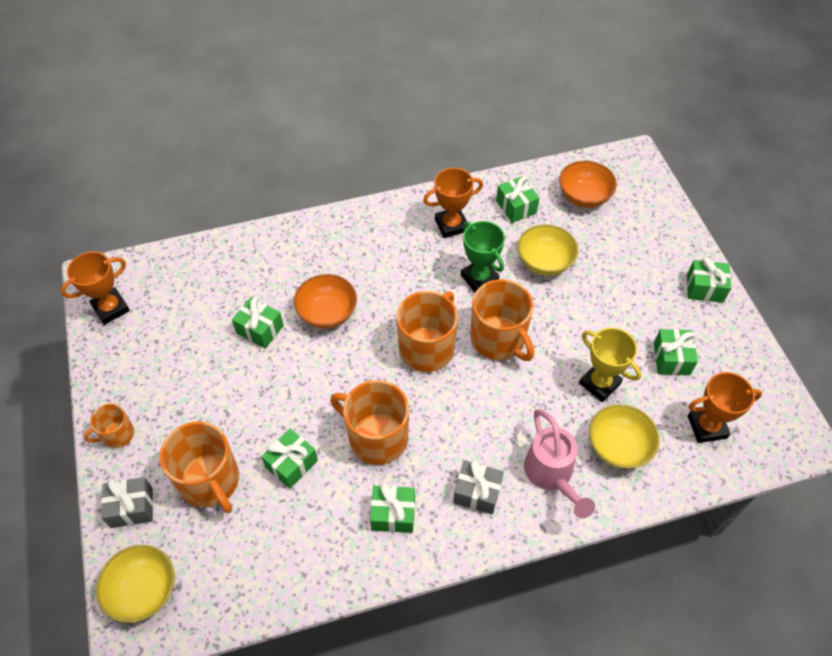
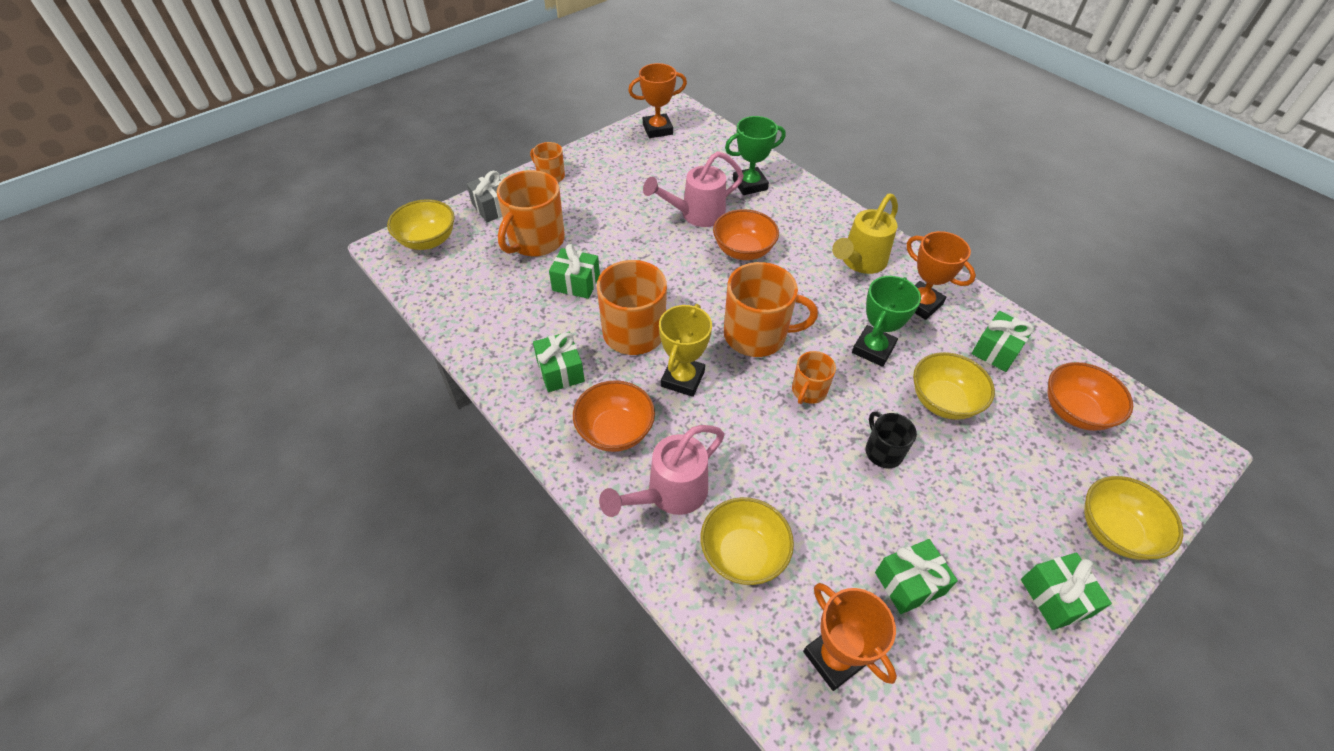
camera: 65 degrees right, 5 degrees down
(111, 308) = (657, 129): orange trophy -> orange trophy turned 45 degrees counterclockwise
(246, 269) = (750, 184): none -> green trophy
(260, 329) = (695, 215): green gift -> pink watering can
(388, 240) = (859, 262): none -> yellow watering can
(477, 492) = (615, 431): grey gift -> orange bowl
(498, 339) = (808, 391): orange mug -> orange mug, size x0.54
(570, 320) = (883, 451): none -> black mug
(599, 383) = (817, 508): yellow trophy -> yellow trophy (682, 379)
(673, 232) = (1114, 531): none -> yellow bowl

